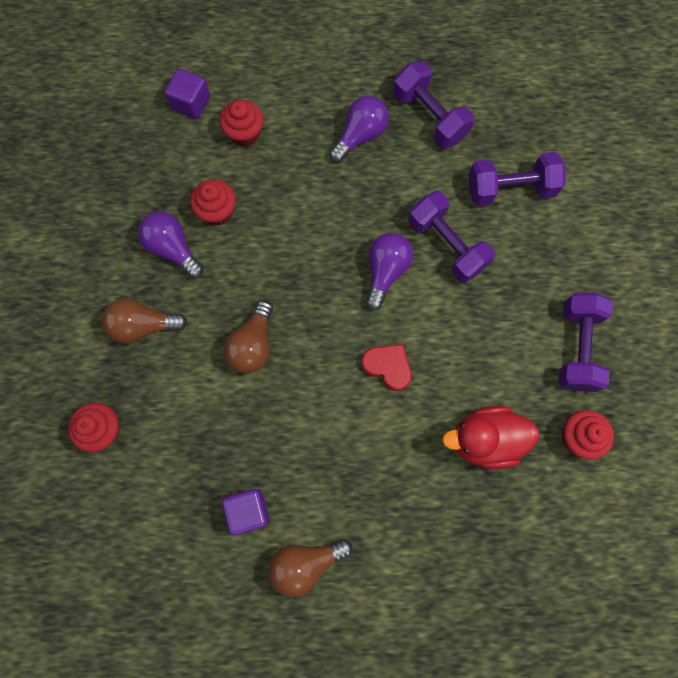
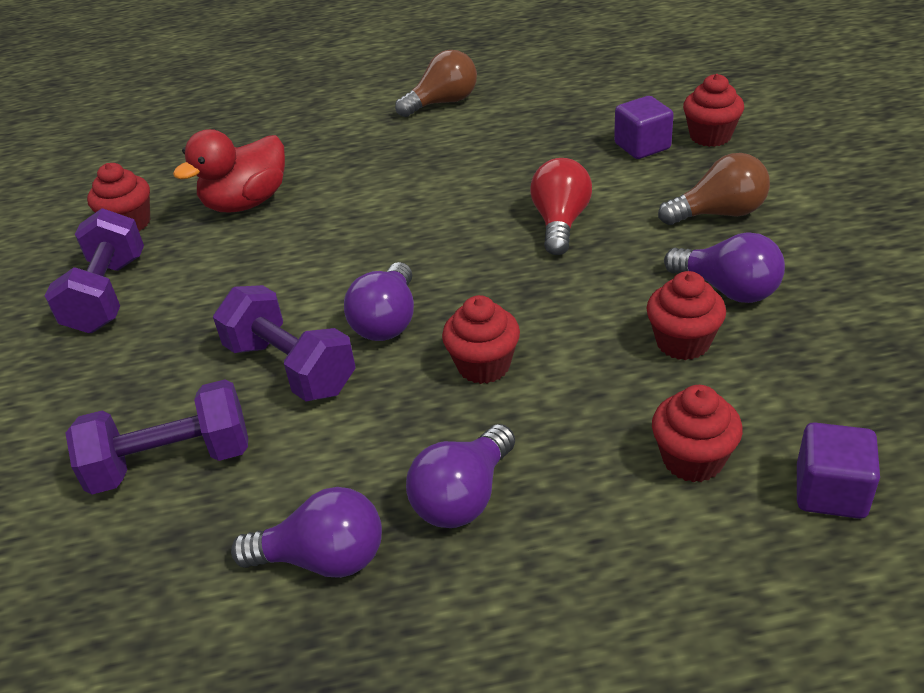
camera: 175 degrees right, 35 degrees down
(248, 511) = (514, 118): purple cube -> purple cube (642, 146)
(253, 345) = (560, 223): brown light bulb -> red light bulb
(333, 220) = (483, 365): none -> red cupcake
(388, 366) = (372, 236): red heart -> none
(429, 116) = (323, 559): purple dumbbell -> purple light bulb
(485, 440) = (246, 203): red duck -> red duck turned 150 degrees clockwise

